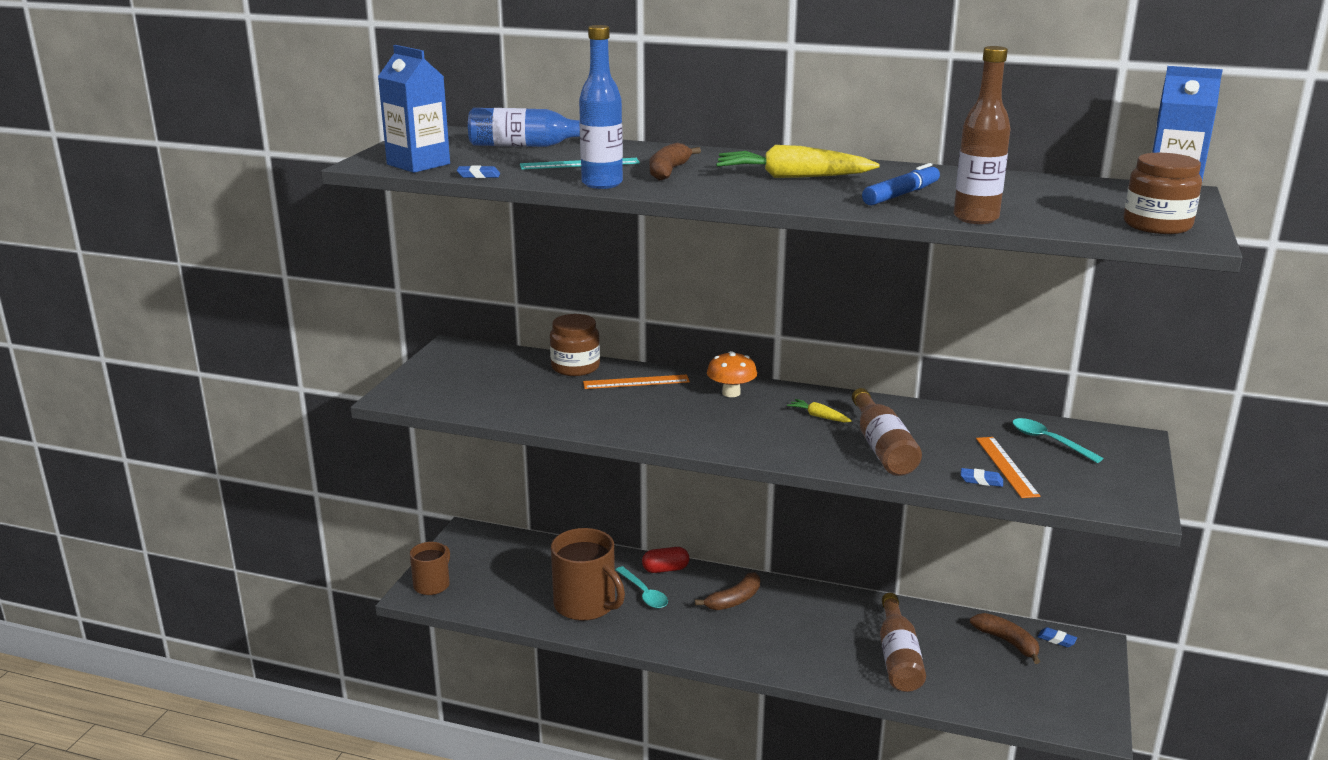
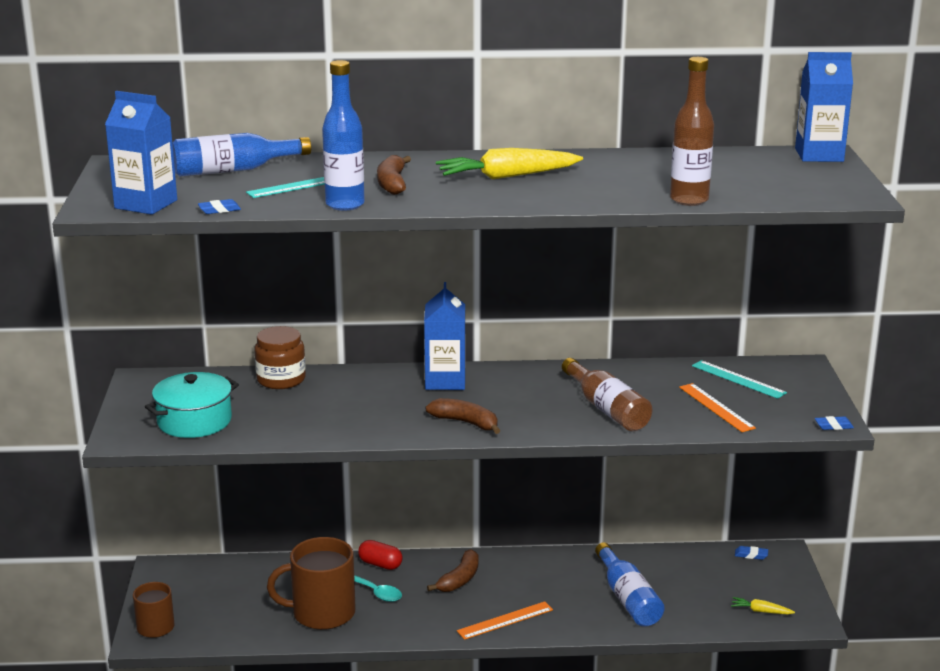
camera: 20 degrees left, 0 degrees up
(470, 392) = (194, 421): none -> turquoise pot
(586, 605) = (322, 613): brown mug -> brown mug turned 150 degrees clockwise
(636, 382) = (350, 385): orange ruler -> orange ruler (505, 620)
(665, 569) = (380, 564): red capsule -> red capsule turned 60 degrees clockwise
(731, 393) = (445, 381): orange mushroom -> blue carton
(819, 416) = (536, 390): yellow carrot -> yellow carrot (760, 611)
(898, 657) = (628, 598): brown bottle -> blue bottle
(900, 195) = (612, 184): blue marker -> none
(981, 480) = (703, 423): blue eraser -> blue eraser (833, 426)
(1007, 642) = (712, 565): brown banana -> brown banana (466, 422)
(1049, 441) = (738, 379): turquoise spoon -> turquoise ruler
(1157, 225) = (828, 189): brown jar -> none

